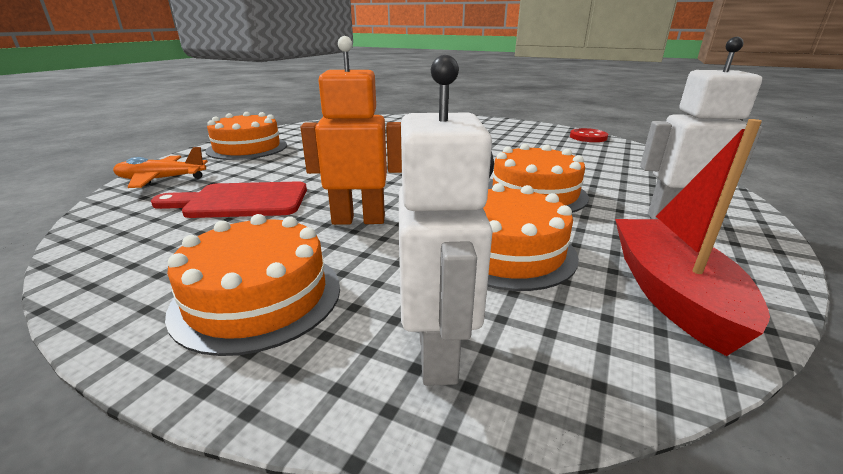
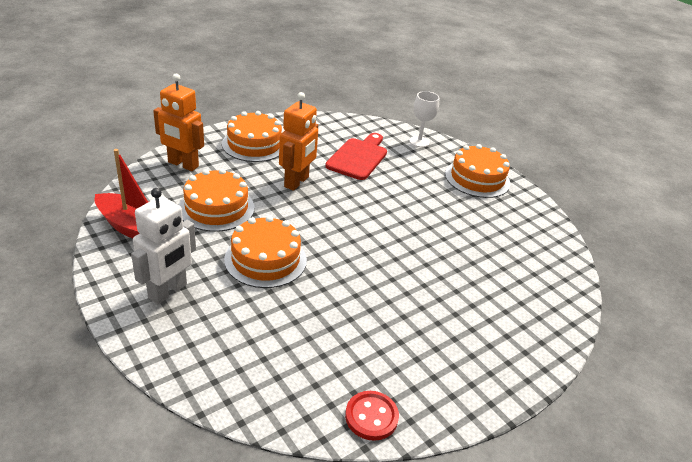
camera: 115 degrees right, 10 degrees up
(162, 179) = (419, 141): orange plane -> white goblet
(438, 353) = (183, 164): white robot -> orange robot

